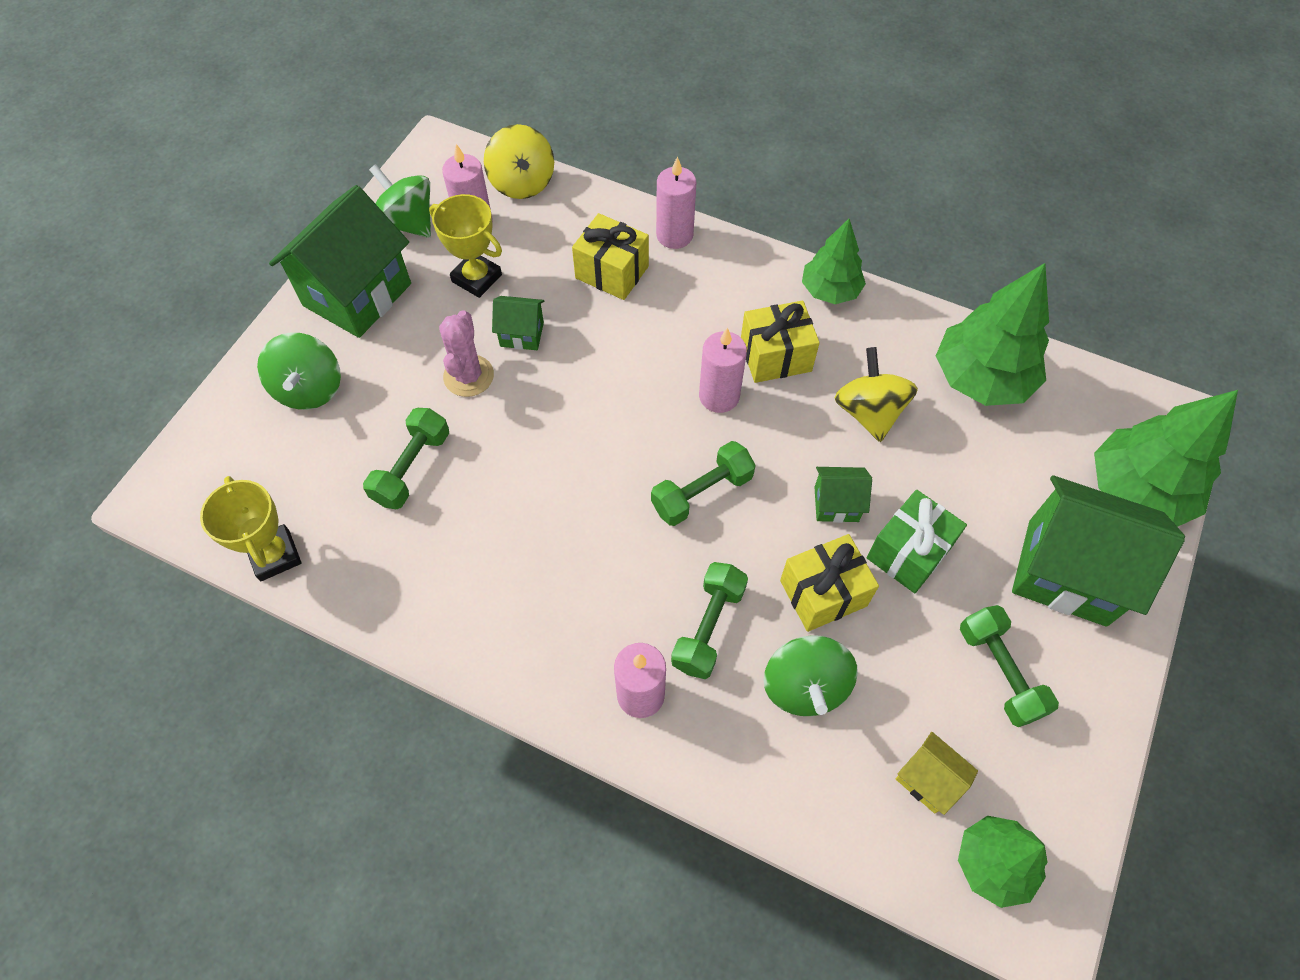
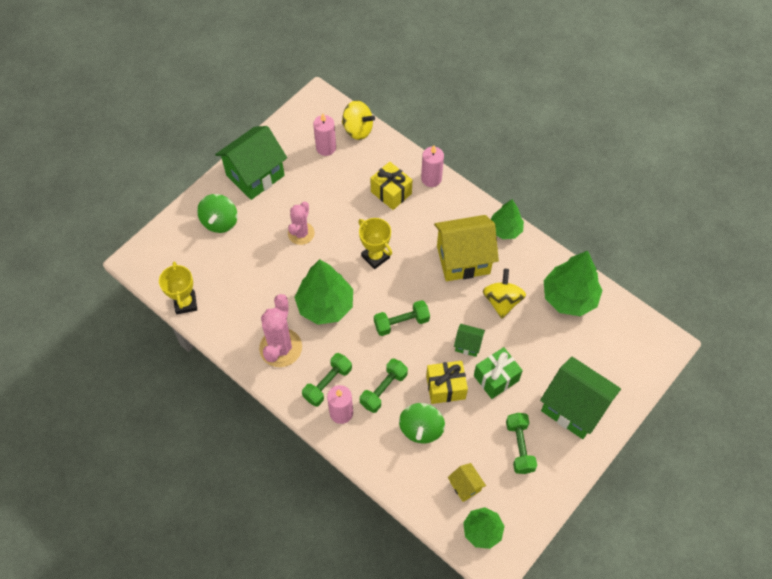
camera: 15 degrees right, 0 degrees up
(408, 222) = (291, 140): green spinning top -> none
(412, 468) = (261, 275): green dumbbell -> green dumbbell (327, 383)
(476, 278) = (319, 180): yellow trophy -> yellow trophy (375, 257)
(485, 596) = (280, 348): none -> pink cactus
(522, 183) = (357, 129): yellow spinning top -> yellow spinning top turned 60 degrees counterclockwise
(522, 334) = (334, 217): green house -> none
(719, 396) = (426, 274): pink candle -> none
(775, 356) = (463, 259): yellow gift -> yellow house
(1137, 491) = (628, 376): green tree -> green tree (325, 305)

